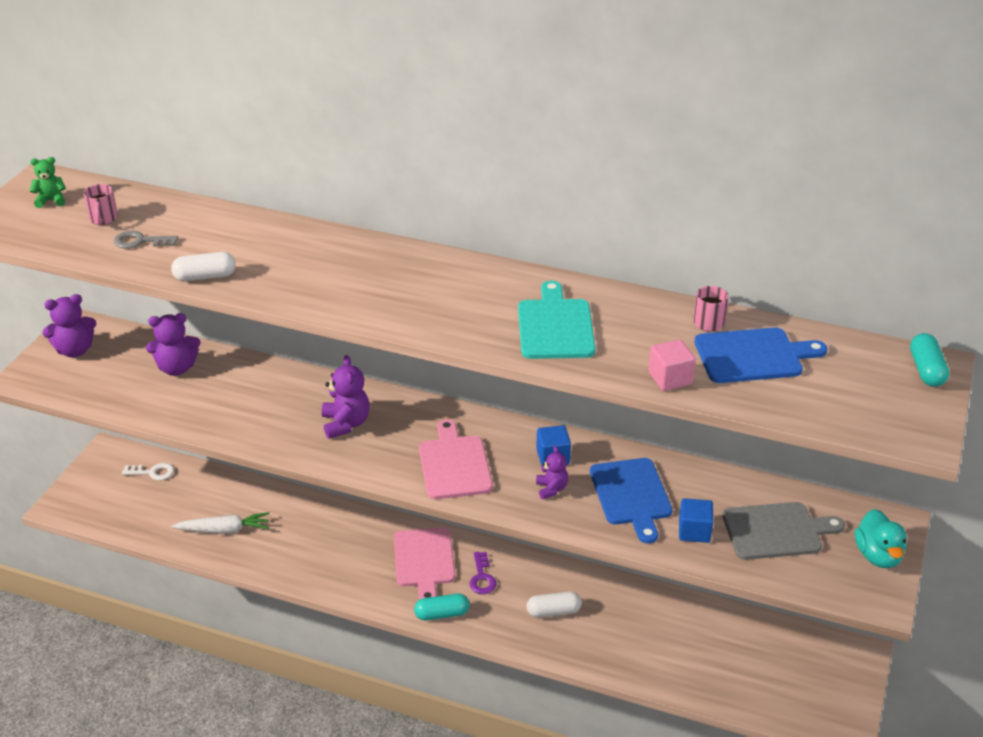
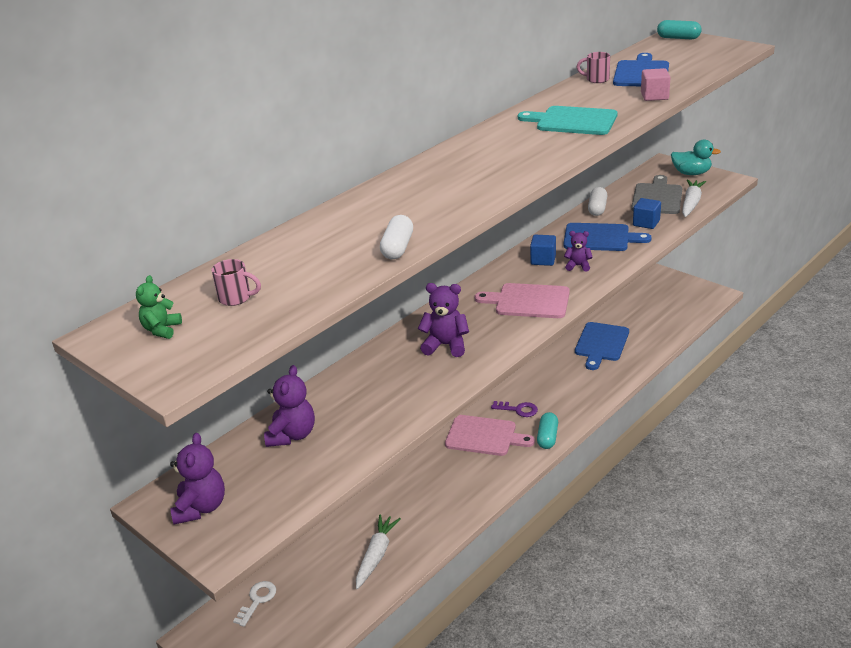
camera: 65 degrees left, 5 degrees down
(140, 241) = (302, 278): grey key -> none
(553, 611) = (569, 382): white capsule -> white capsule (597, 208)
(650, 625) = (601, 344): none -> blue cutting board
(778, 568) = (691, 203): none -> white carrot

